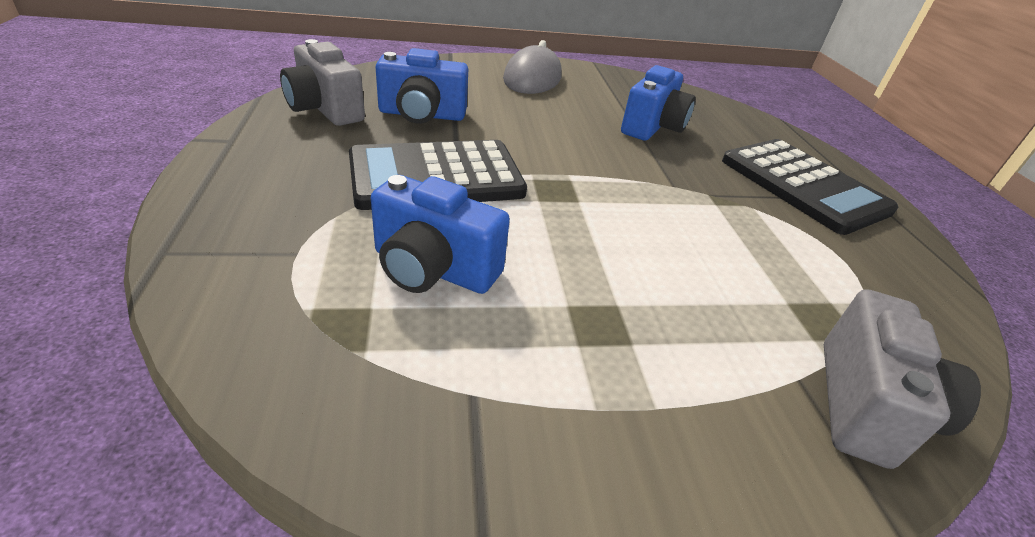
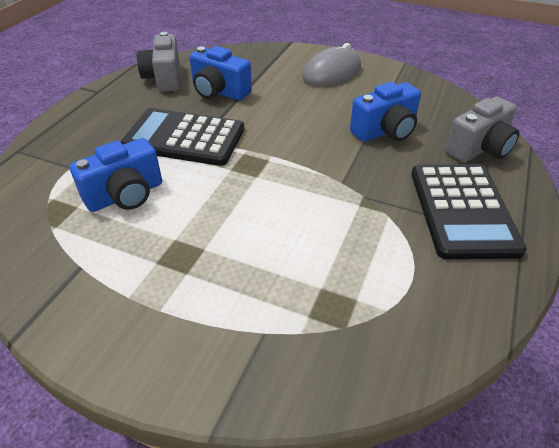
camera: 35 degrees right, 5 degrees up
(433, 269) = (126, 195): blue camera -> blue camera turned 90 degrees counterclockwise
(867, 405) = (289, 366): grey camera -> grey camera (479, 149)

